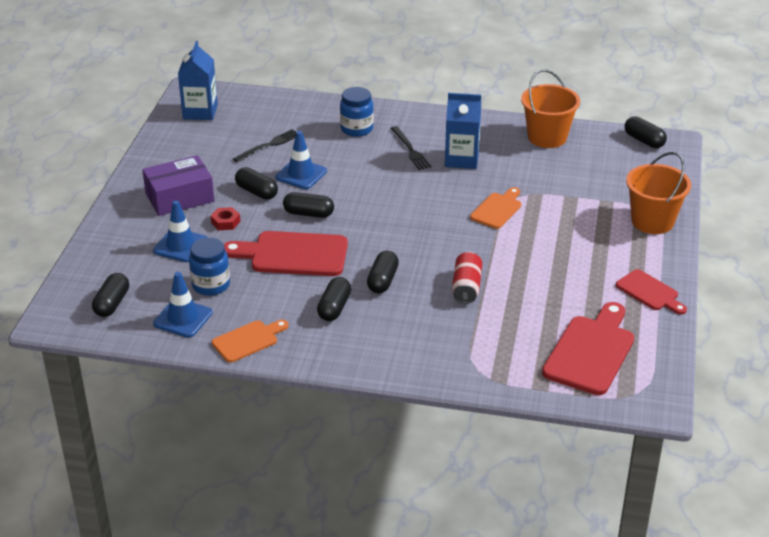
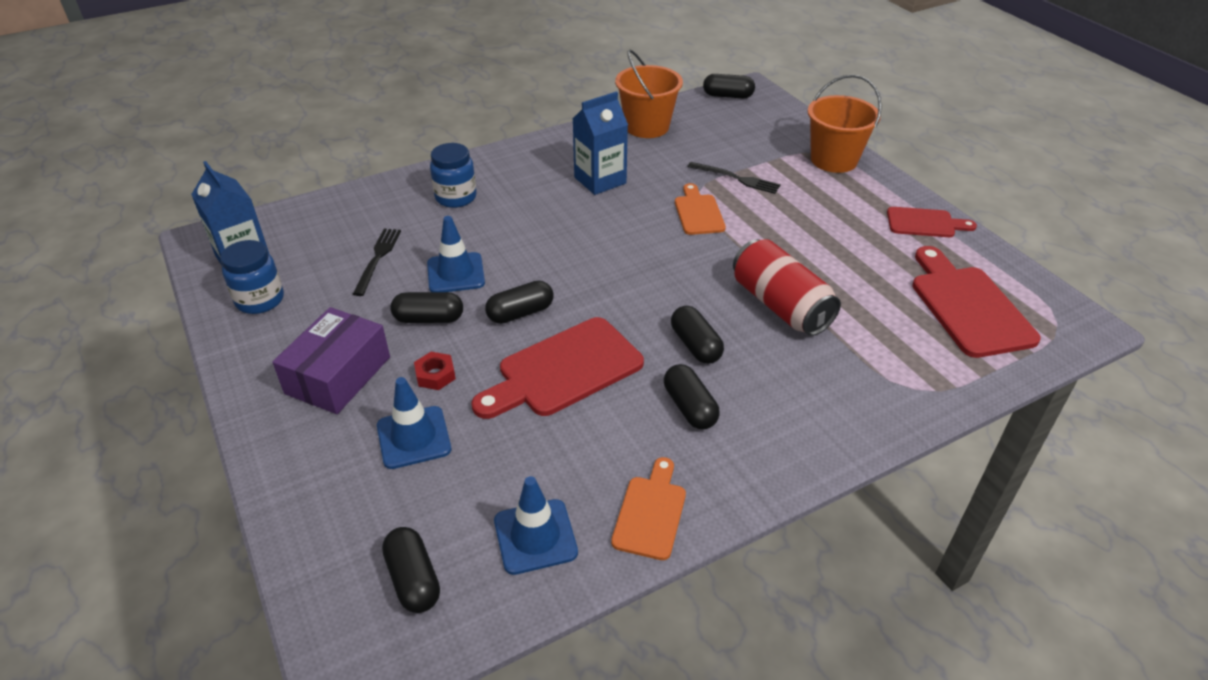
camera: 40 degrees left, 5 degrees up
(211, 285) = (515, 467): blue jar -> blue jar (260, 300)
(410, 150) = (538, 194): black fork -> black fork (736, 178)
(466, 287) = (780, 305): red can -> red can, size x1.54

